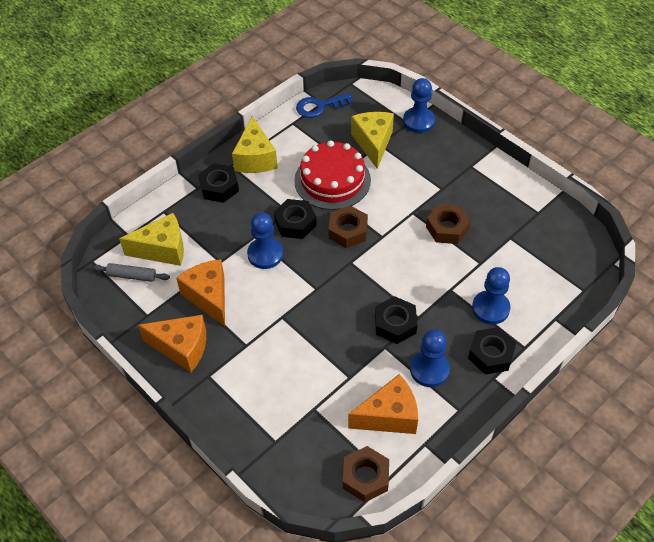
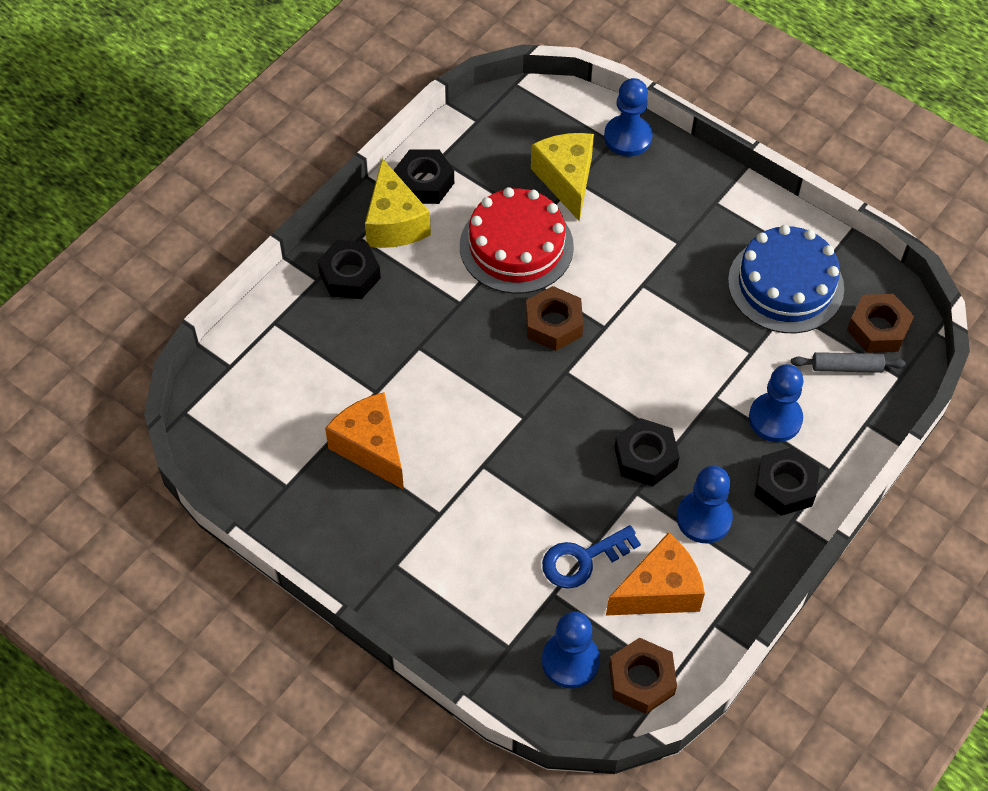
camera: 10 degrees left, 5 degrees up
(132, 276) = (250, 429): grey rolling pin -> grey rolling pin (846, 367)
(163, 249) = (287, 383): yellow cheese -> none
(182, 348) = (348, 528): orange cheese -> none
(265, 254) = (440, 373): blue pawn -> blue pawn (570, 661)
(295, 223) = (474, 320): black nut -> black nut (424, 183)
(319, 106) = (475, 127): blue key -> blue key (583, 559)
(447, 228) = (696, 304): brown nut -> brown nut (878, 329)
(511, 222) = (785, 284): none -> blue cake

